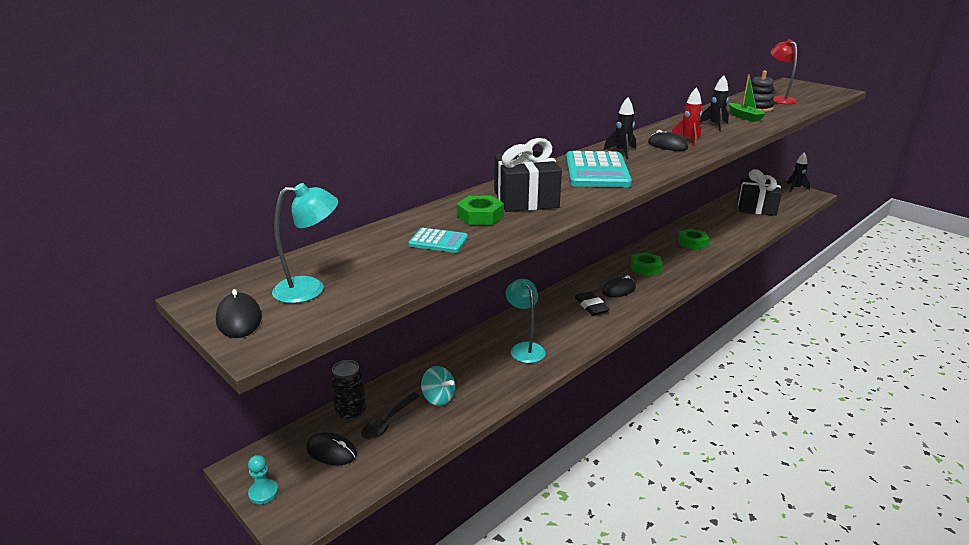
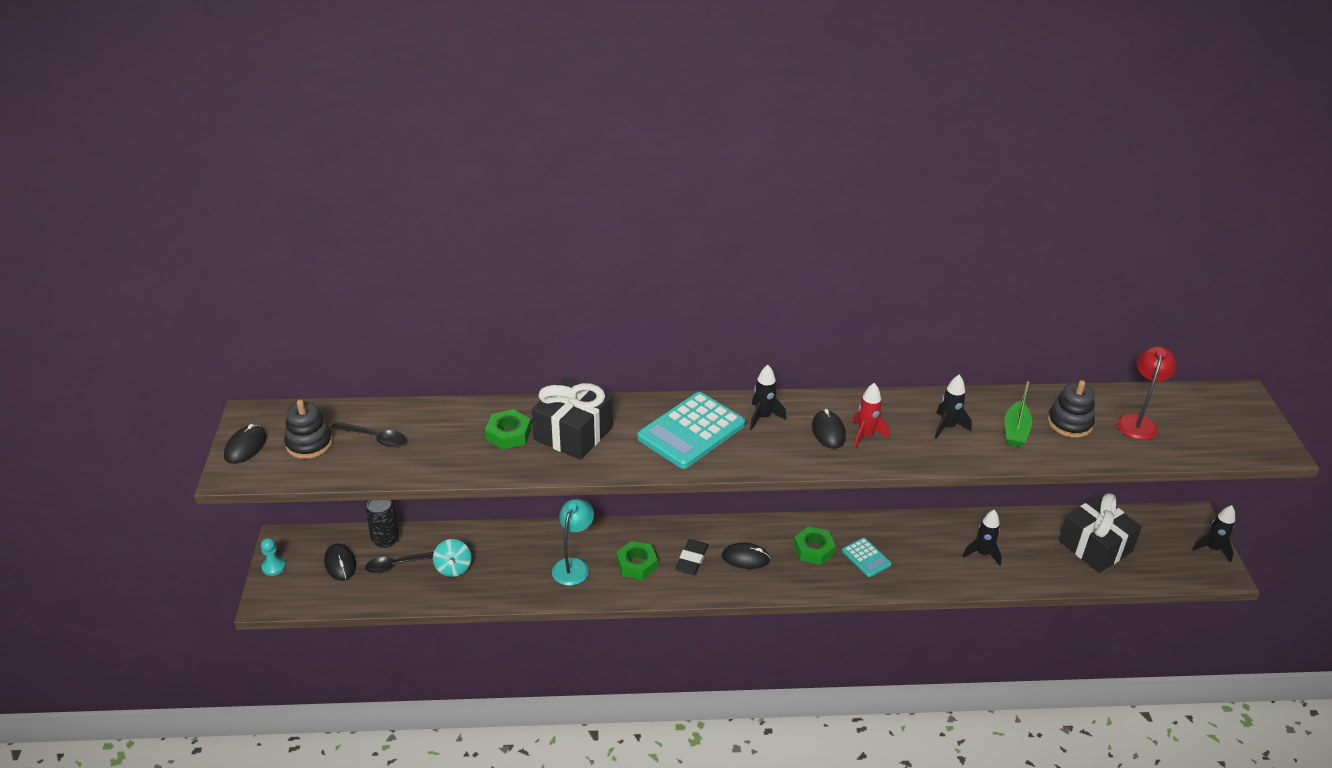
camera: 40 degrees right, 10 degrees up
(310, 289) = (309, 443): turquoise lamp -> black stacking toy
(370, 260) = (375, 438): none -> black spoon
(438, 241) = (441, 445): turquoise calculator -> turquoise calculator (866, 558)
(692, 243) = (919, 549): green nut -> green nut (636, 564)
(721, 231) = (982, 553): none -> black rocket

